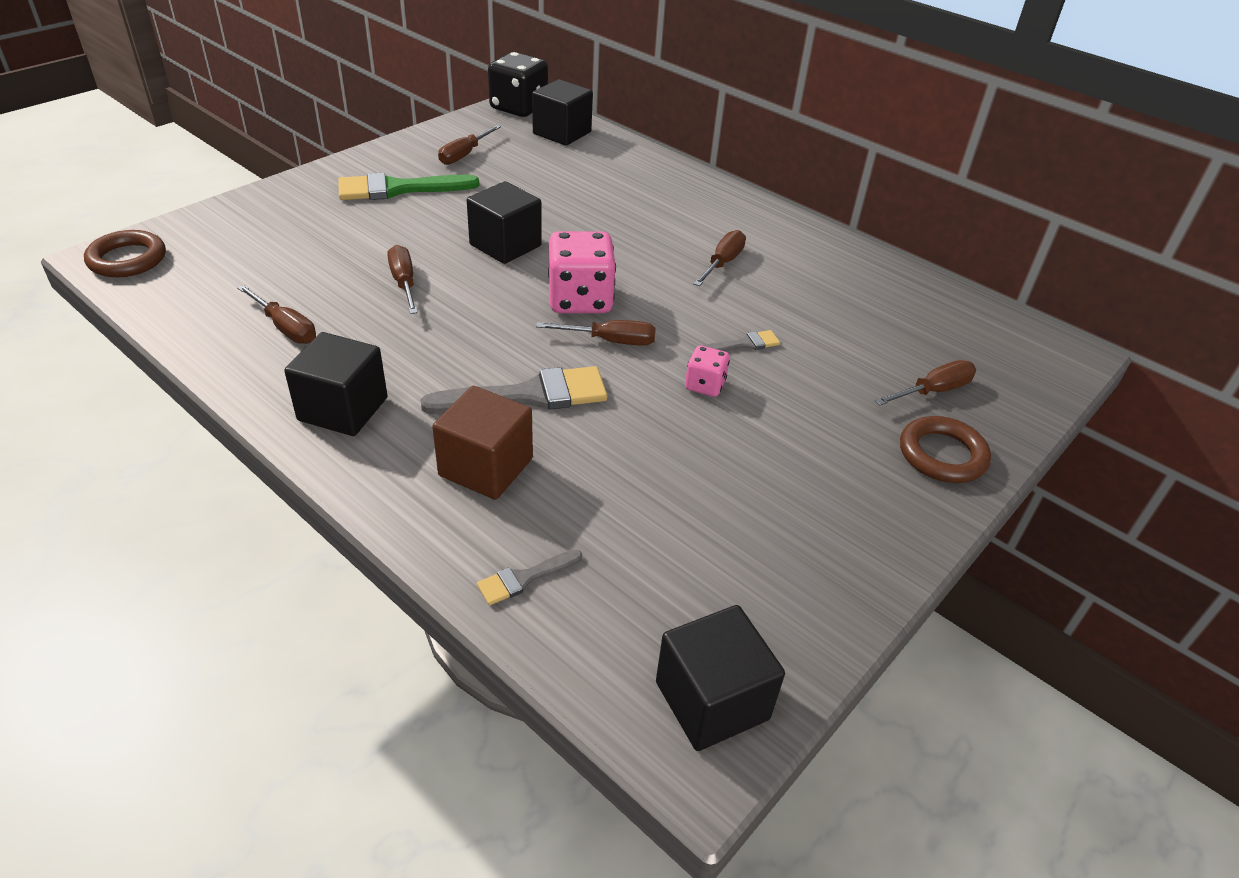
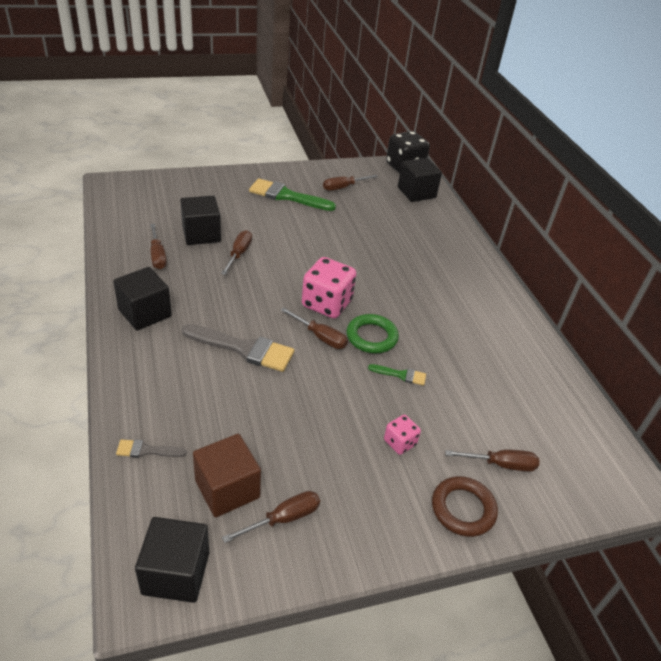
camera: 30 degrees right, 0 degrees up
(127, 259) = (119, 188): brown ring -> none
(486, 467) = (184, 379): brown cube -> brown cube (227, 489)
(505, 245) = (315, 253): black cube -> black cube (201, 234)
(670, 316) = (371, 337): none -> green ring
(705, 385) = (351, 389): pink dice -> pink dice (399, 442)
(722, 263) = (439, 316): brown screwdriver -> brown screwdriver (283, 518)
(744, 344) = (401, 375): grey brush -> green brush

